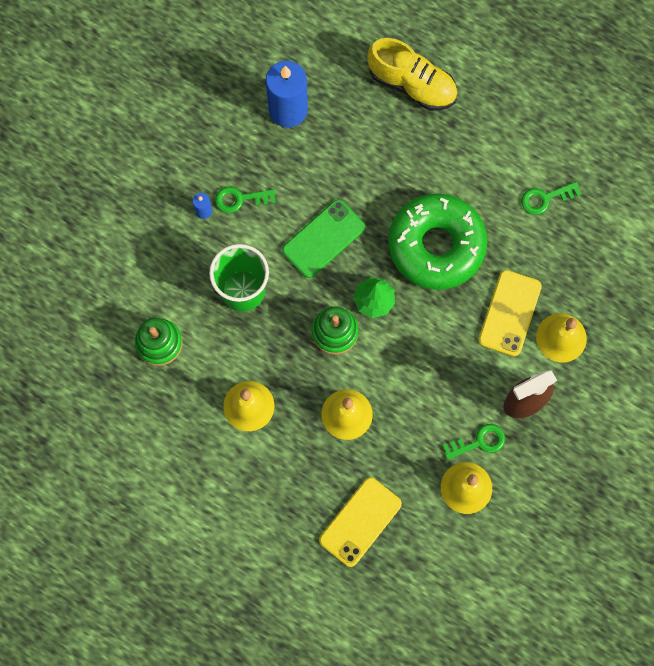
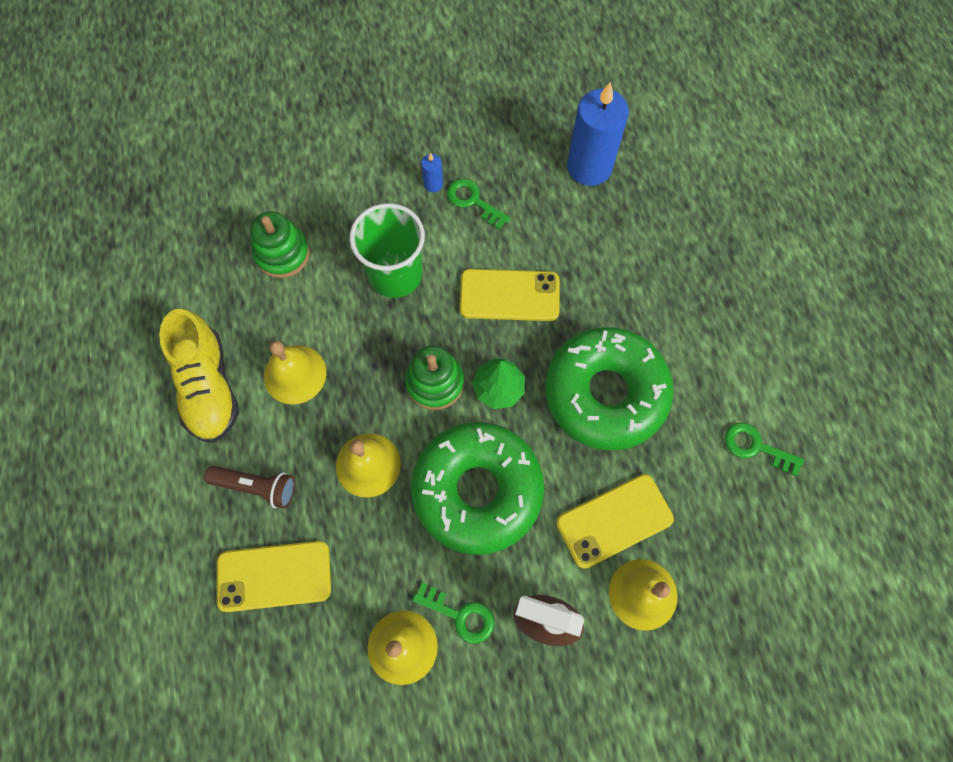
camera: 45 degrees right, 5 degrees down
(297, 487) = (256, 487): none -> brown flashlight
(323, 238) = (509, 295): green phone -> yellow phone
(412, 84) = (723, 238): yellow shoe -> yellow shoe (209, 387)
(421, 369) = (477, 490): none -> green donut

